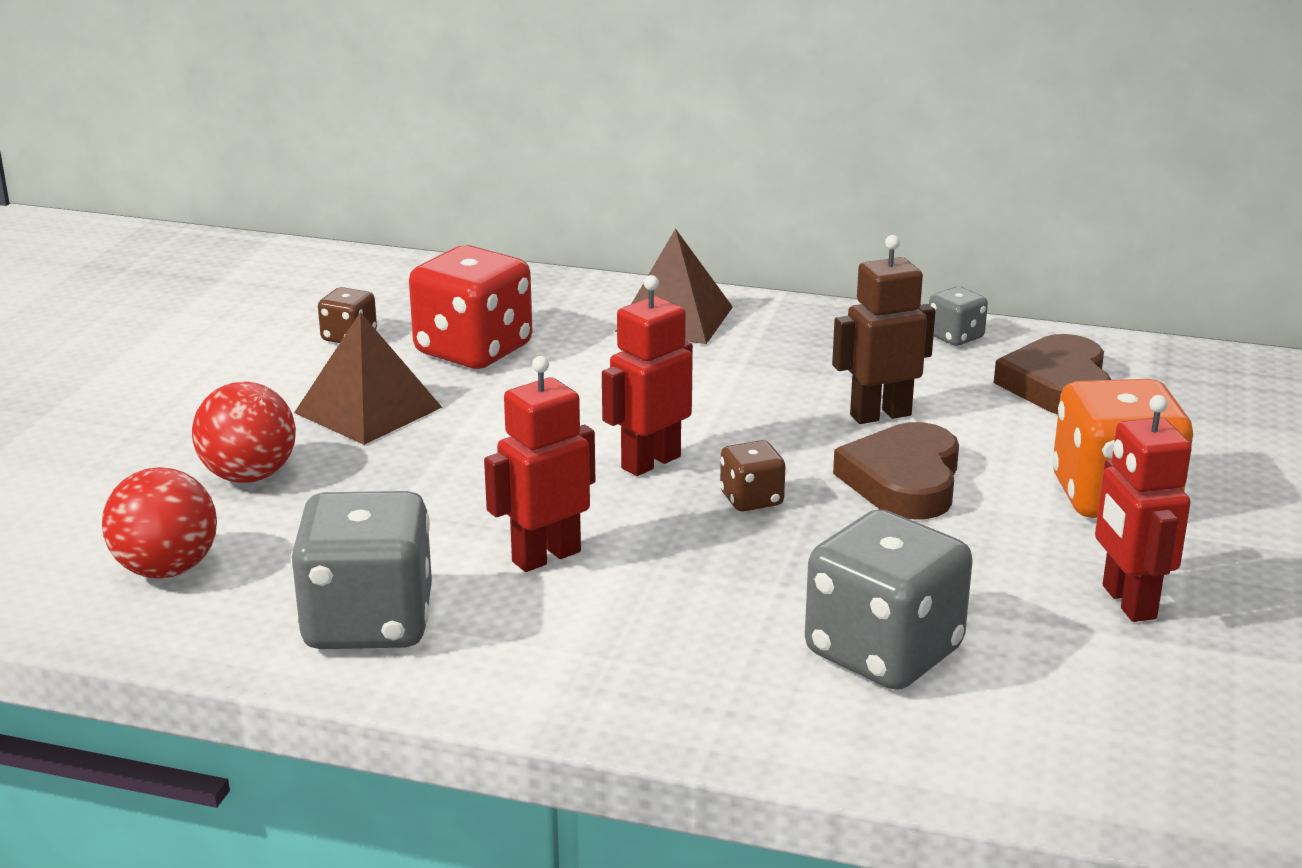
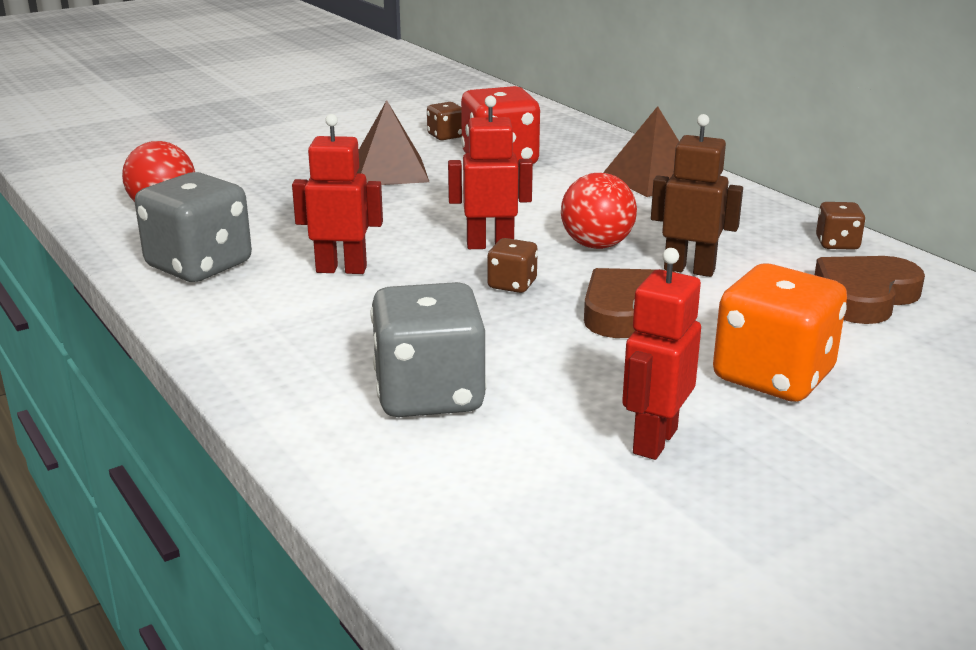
camera: 40 degrees right, 0 degrees up
(249, 476) = (276, 182): red ball -> red ball (596, 245)
(955, 337) = (837, 244): grey dice -> brown dice

